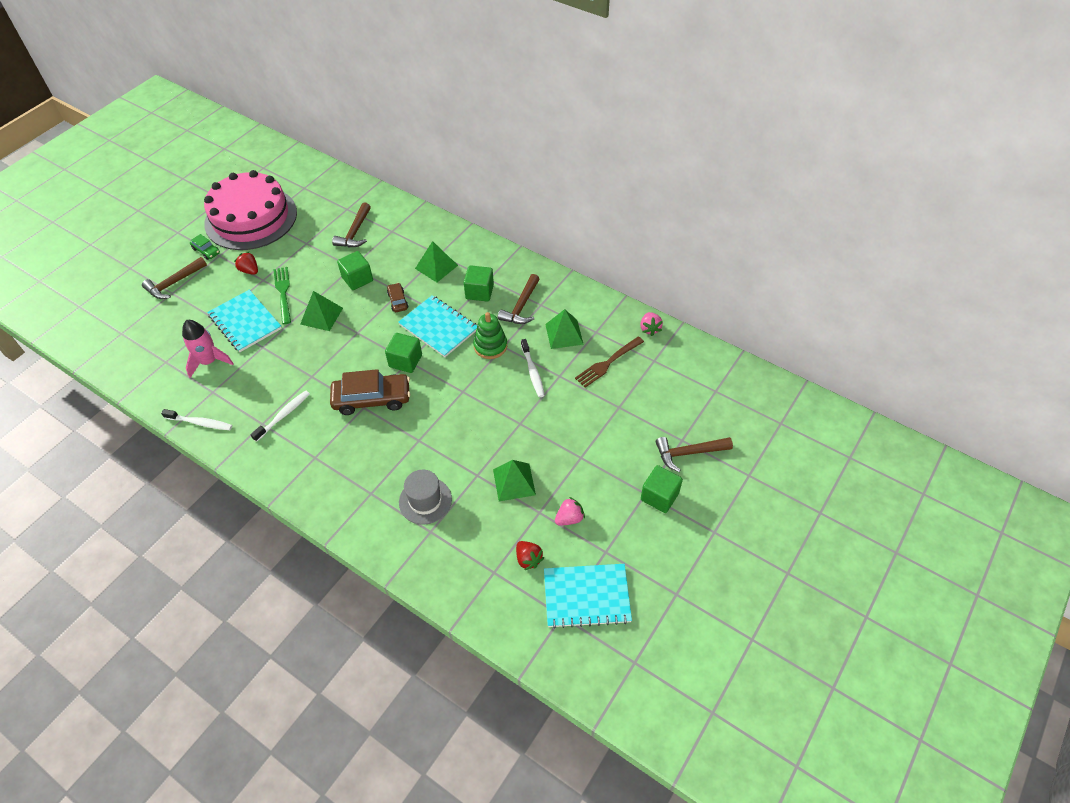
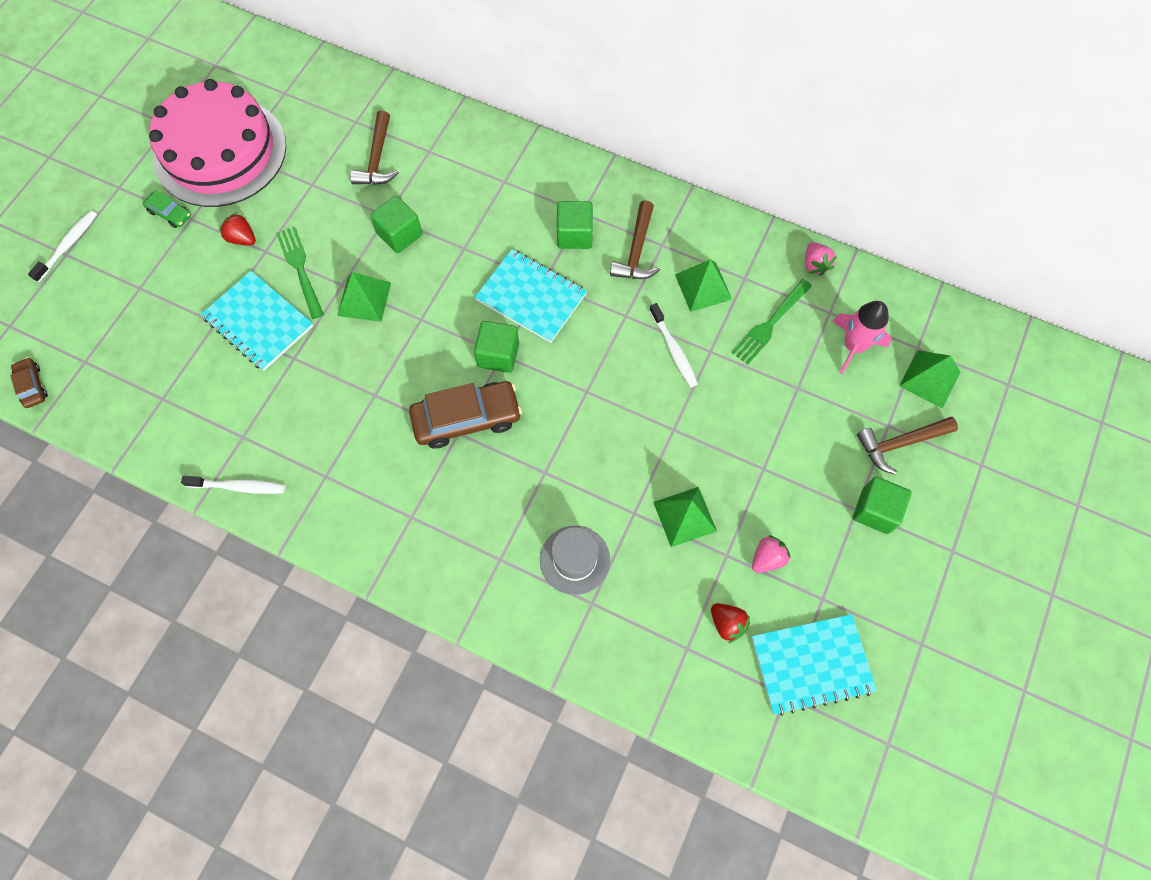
camera: 10 degrees left, 15 degrees up
(174, 283) = (138, 272): brown hammer -> none
(209, 361) = (224, 390): pink rocket -> pink rocket (853, 346)
(283, 415) = (351, 460): white toothbrush -> white toothbrush (68, 245)
(398, 301) = (465, 262): brown car -> brown car (32, 386)
(436, 267) = (505, 202): green pyramid -> green pyramid (929, 379)
(490, 346) = (608, 317): green stacking toy -> none
(608, 363) = (770, 323): brown fork -> green fork

